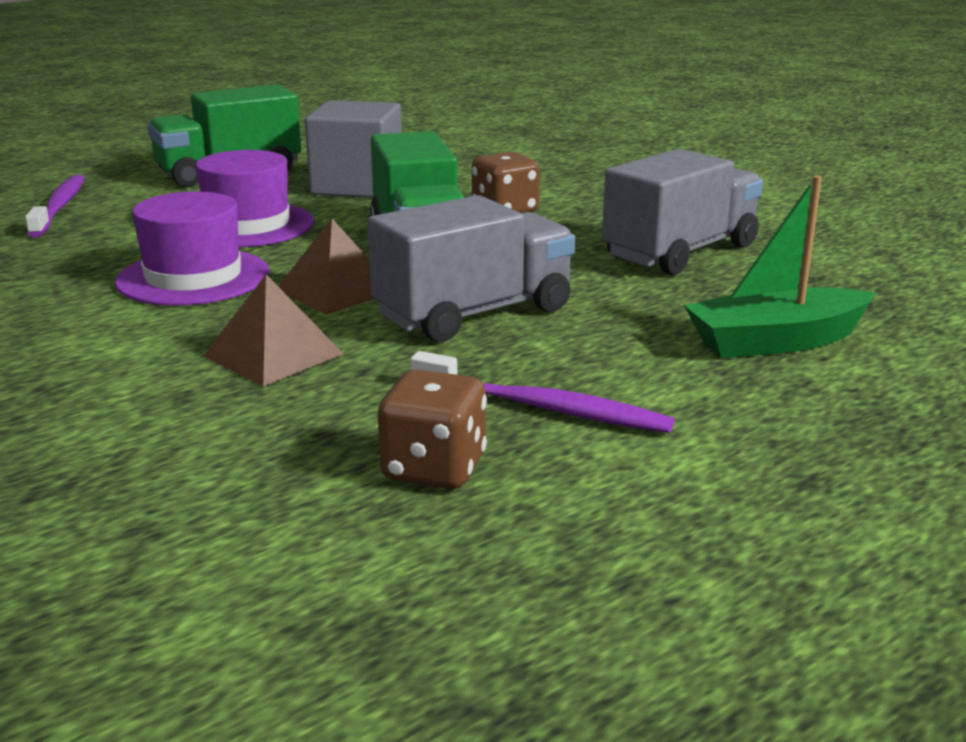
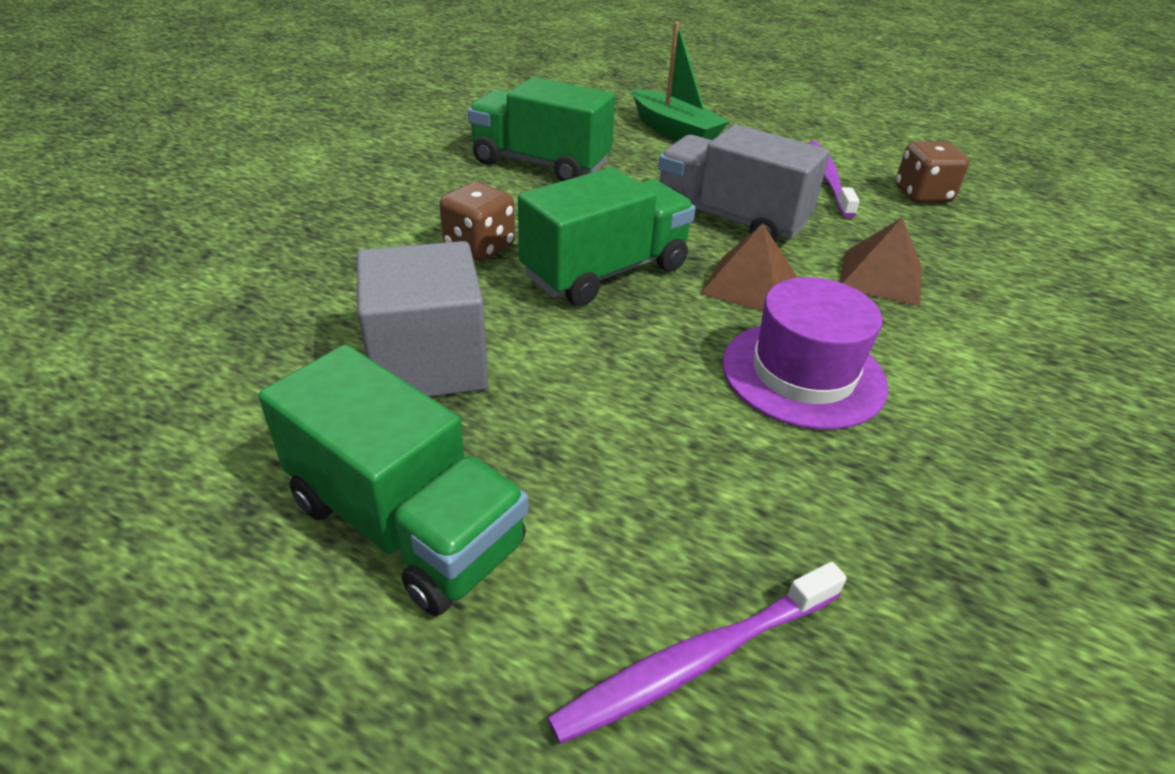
camera: 115 degrees left, 15 degrees up
(247, 225) = (633, 399): purple hat -> none
(680, 252) = (540, 164): grey truck -> green truck

